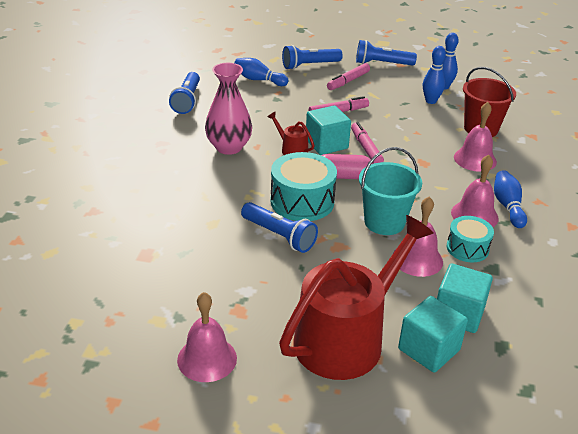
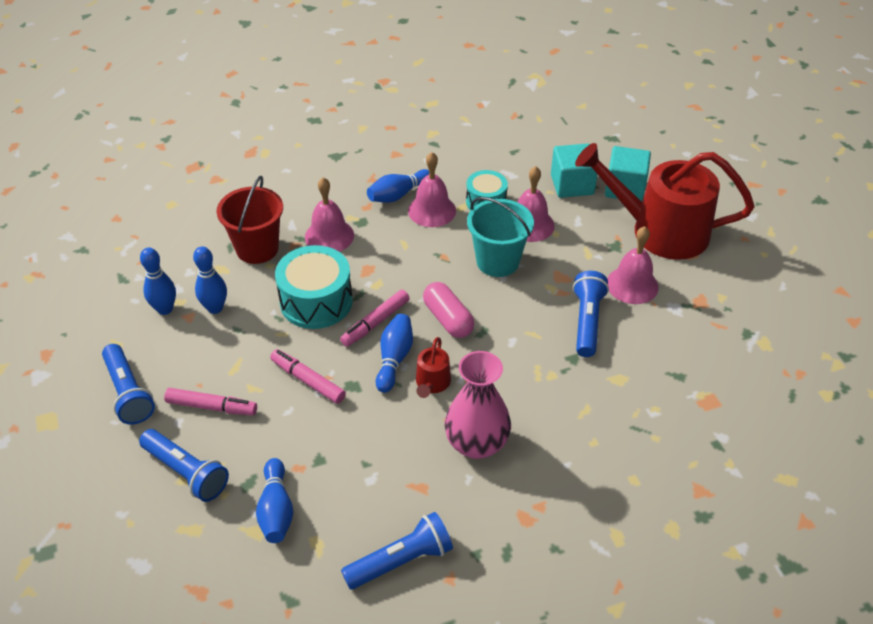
camera: 120 degrees left, 10 degrees up
(207, 359) = (763, 293): pink bell -> pink bell (632, 285)
(302, 201) = (520, 330): turquoise drum -> turquoise drum (316, 301)
(326, 144) = (394, 359): turquoise cube -> blue bowling pin

